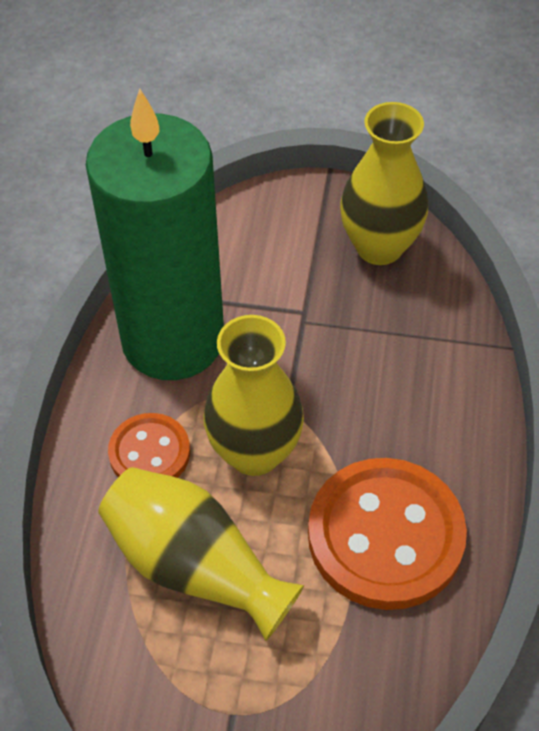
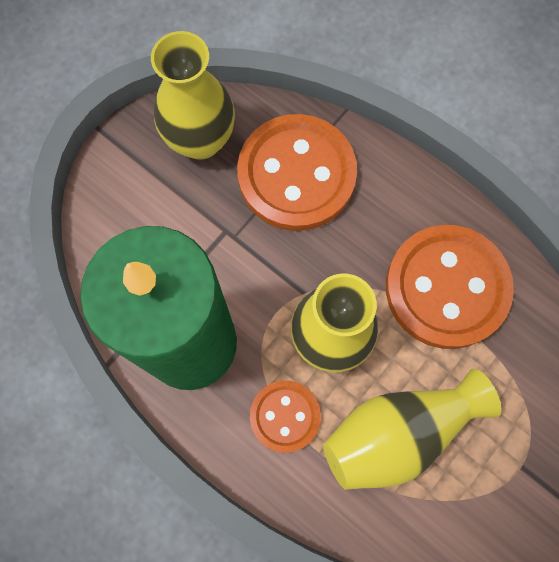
camera: 60 degrees left, 20 degrees up
(405, 339) = (296, 175): none -> orange button

